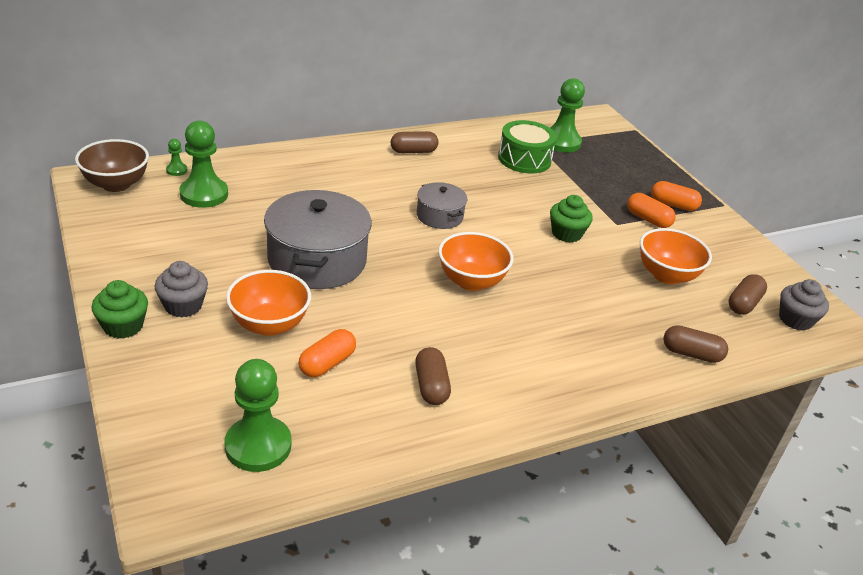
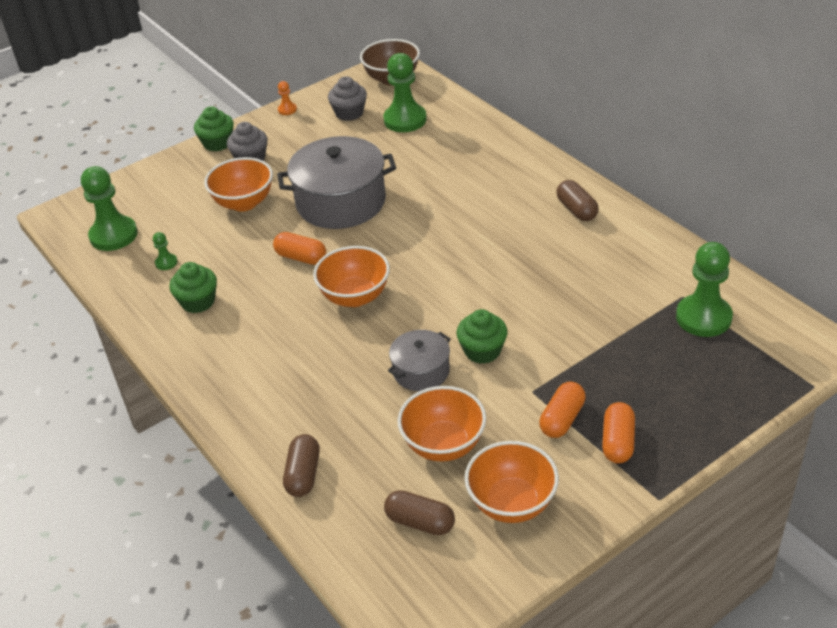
camera: 85 degrees right, 5 degrees up
(103, 261) = (287, 110): none -> orange pawn
(176, 170) = (433, 96): green pawn -> green pawn (166, 263)
(327, 363) = (208, 242): orange capsule -> orange capsule (301, 257)
(431, 386) = (198, 302): brown capsule -> green cupcake
(439, 216) = (458, 254): grey pot -> grey pot (421, 371)
(524, 159) = (630, 293): green drum -> none
(726, 260) = (511, 503): none -> orange bowl
(795, 319) = (410, 577): grey cupcake -> grey cupcake (349, 113)

